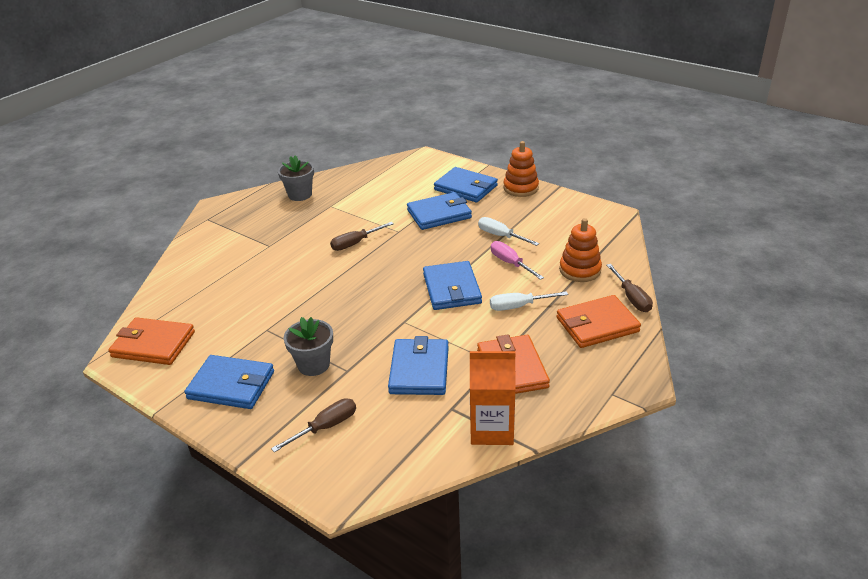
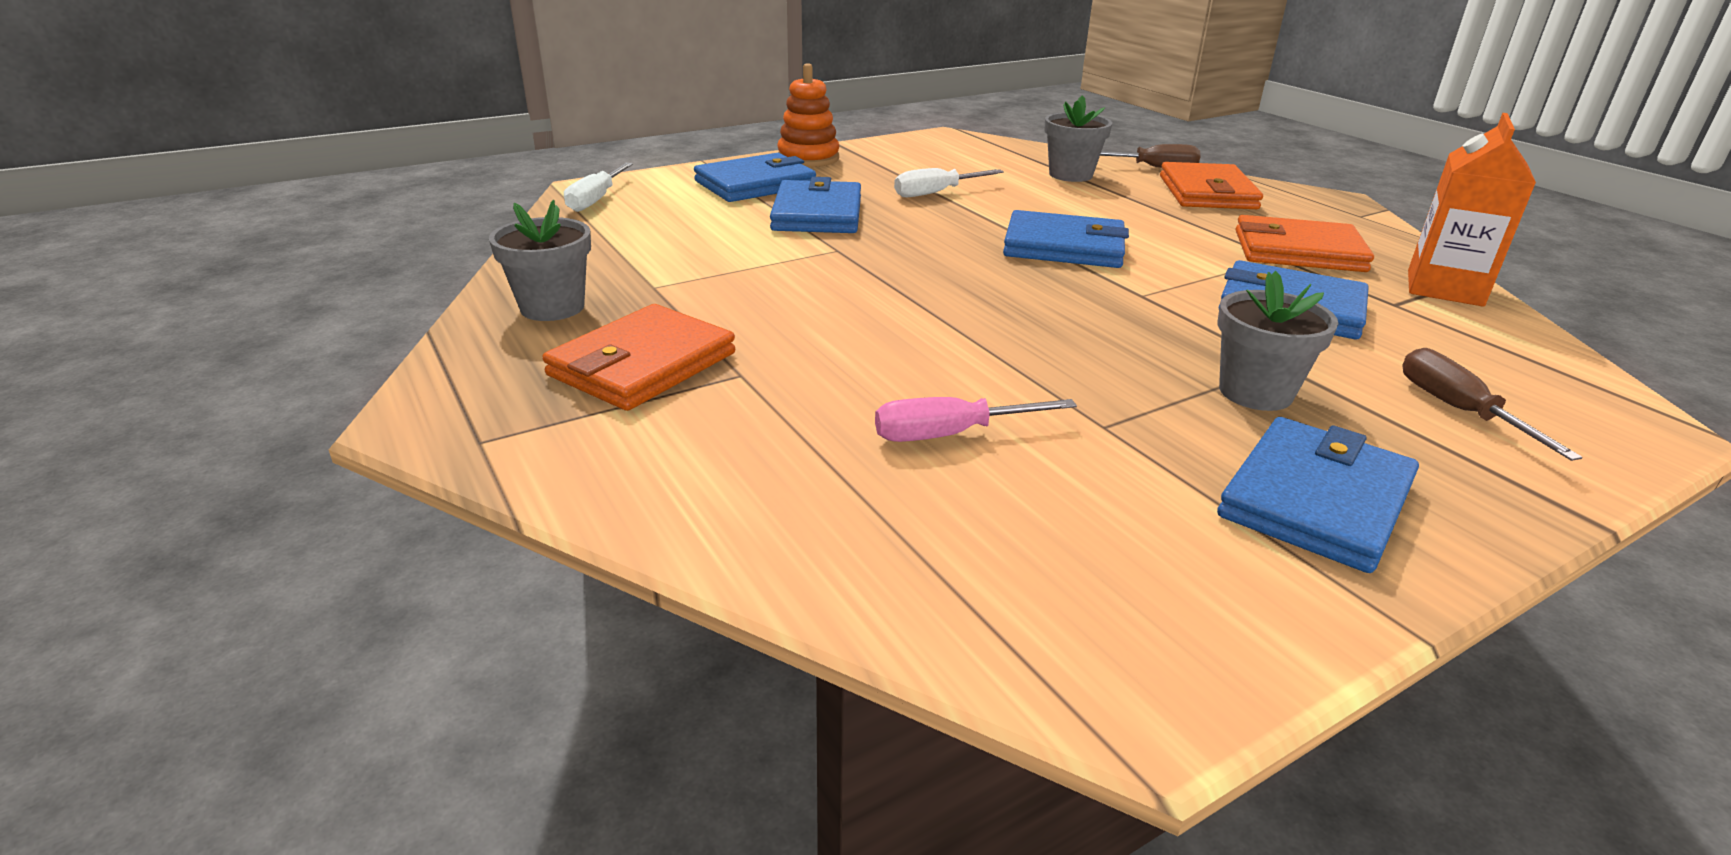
camera: 70 degrees left, 5 degrees down
(153, 344) = (1096, 613): orange wallet -> orange wallet (642, 364)
(355, 243) = (839, 288): brown screwdriver -> none
(510, 263) = (1020, 202): pink screwdriver -> pink screwdriver (950, 434)
(519, 306) = (1141, 219): white screwdriver -> white screwdriver (596, 200)
(580, 270) = (1070, 175): orange stacking toy -> grey flower pot

